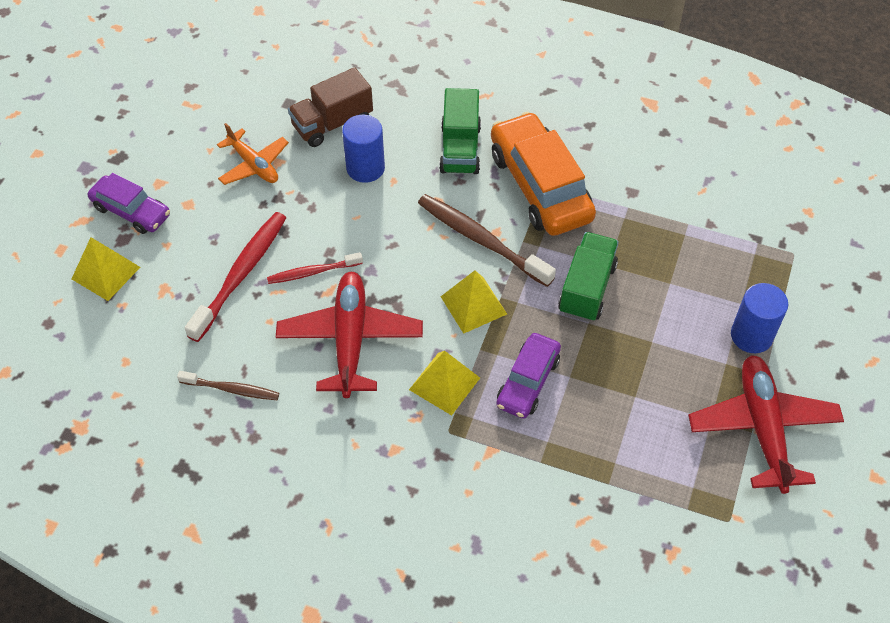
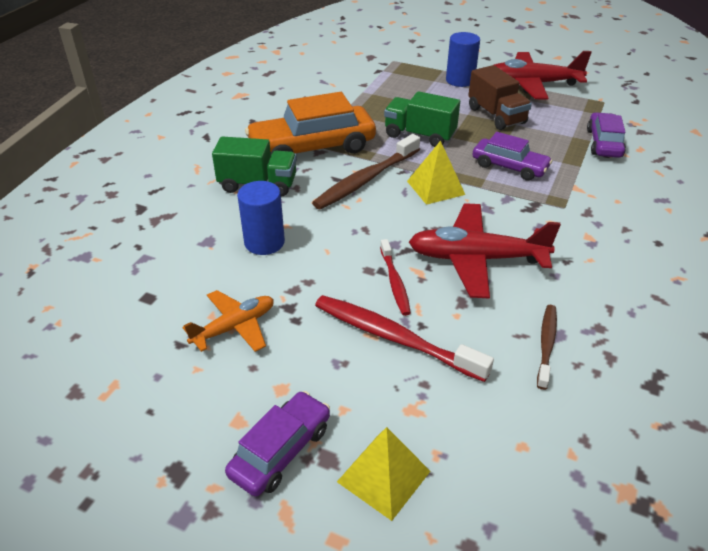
camera: 85 degrees left, 15 degrees down
(332, 123) = (194, 263): brown truck -> brown truck (496, 116)
(444, 383) = (517, 207): yellow pyramid -> none
(604, 500) = (604, 143): none -> purple car

